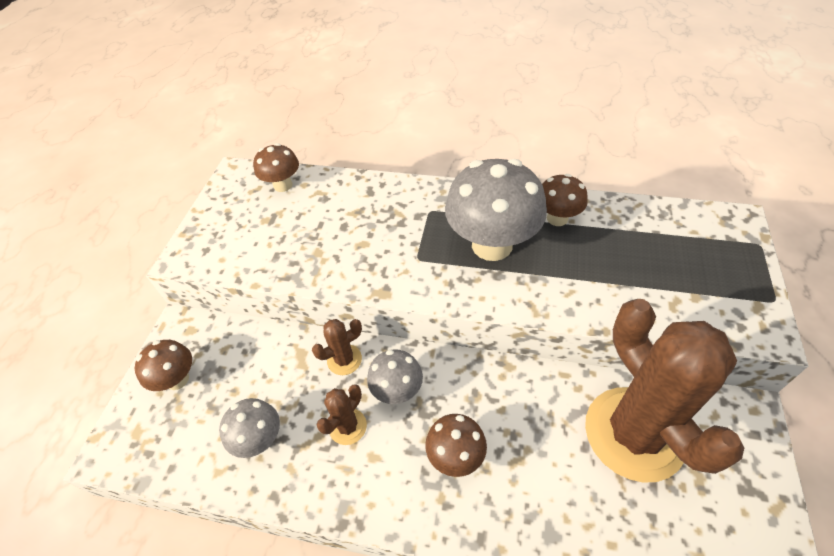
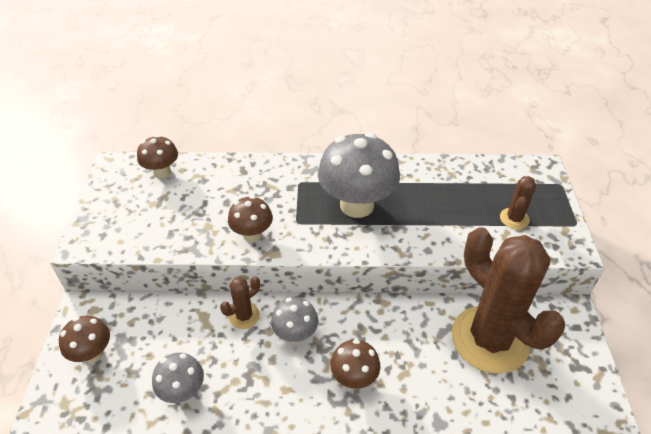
camera: 15 degrees left, 5 degrees down
(347, 426) = (258, 369): brown cactus -> brown cactus (514, 219)
(557, 218) = (405, 179): brown mushroom -> brown mushroom (252, 234)

